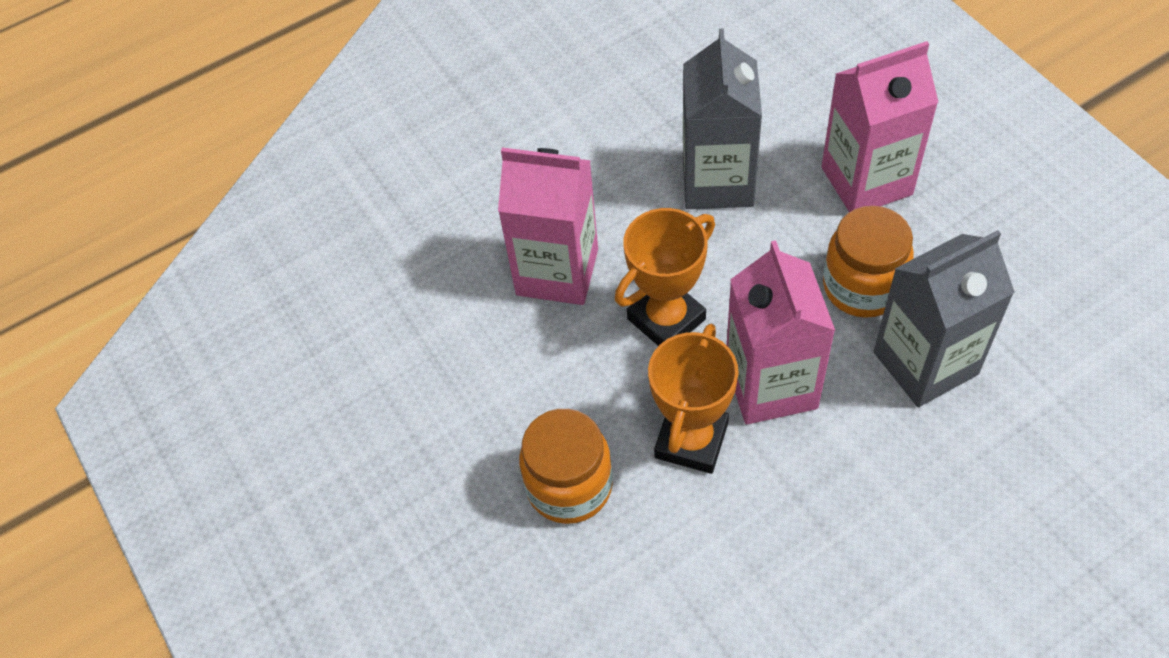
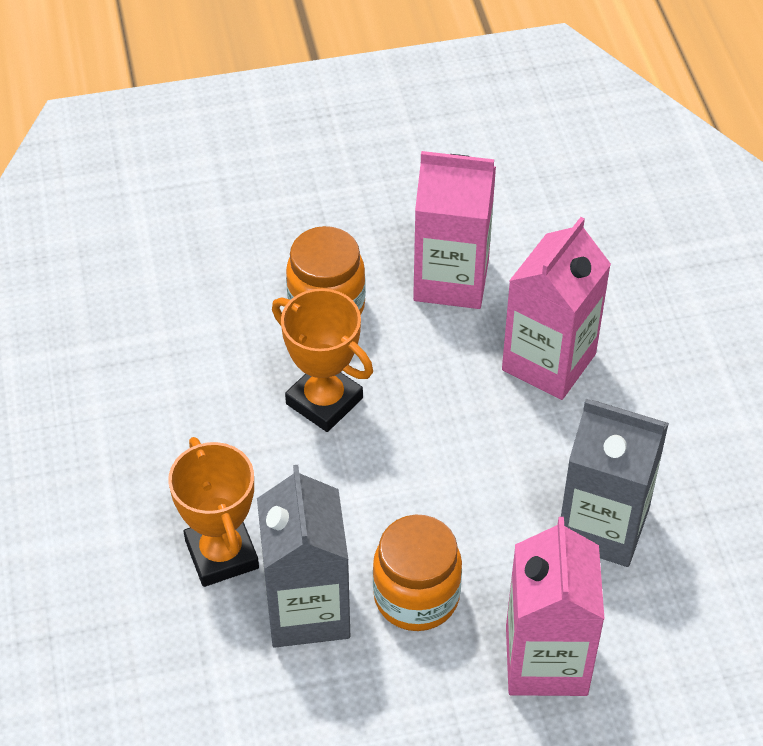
camera: 105 degrees right, 5 degrees down
(666, 319) = (456, 426): orange trophy -> orange trophy (221, 554)
(771, 385) = (347, 478): pink carton -> pink carton (451, 280)

